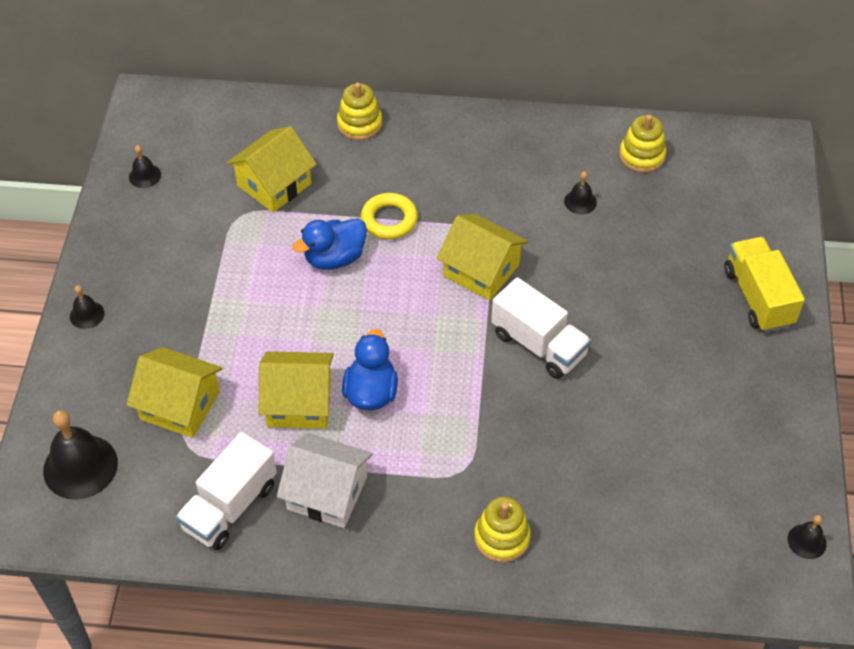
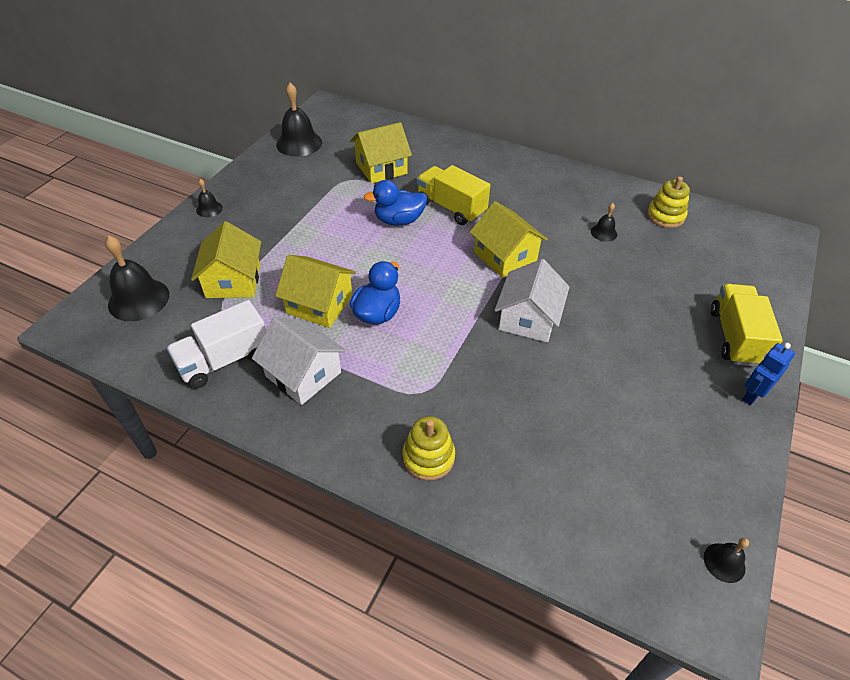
camera: 20 degrees right, 5 degrees down
(144, 176) = (299, 143): black bell -> black bell, size x1.99
(180, 405) = (233, 281): yellow house -> yellow house turned 45 degrees clockwise
(359, 124) = (459, 149): yellow stacking toy -> none
(389, 220) = (451, 208): yellow ring -> yellow truck
(538, 344) = (528, 318): white truck -> white house
(790, 361) = (752, 395): none -> blue robot

